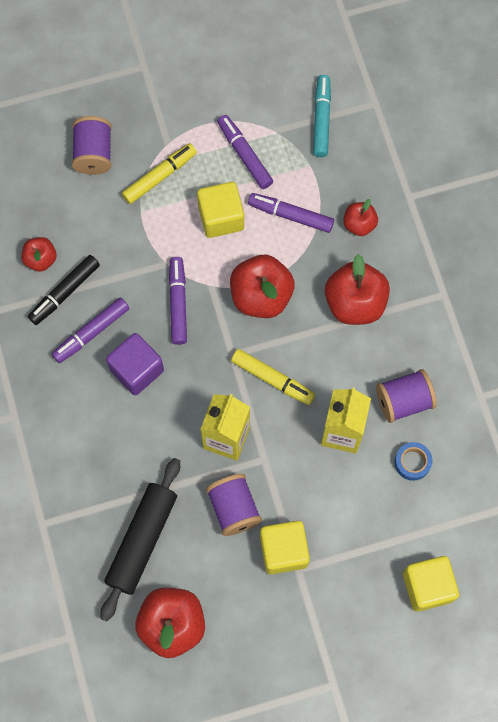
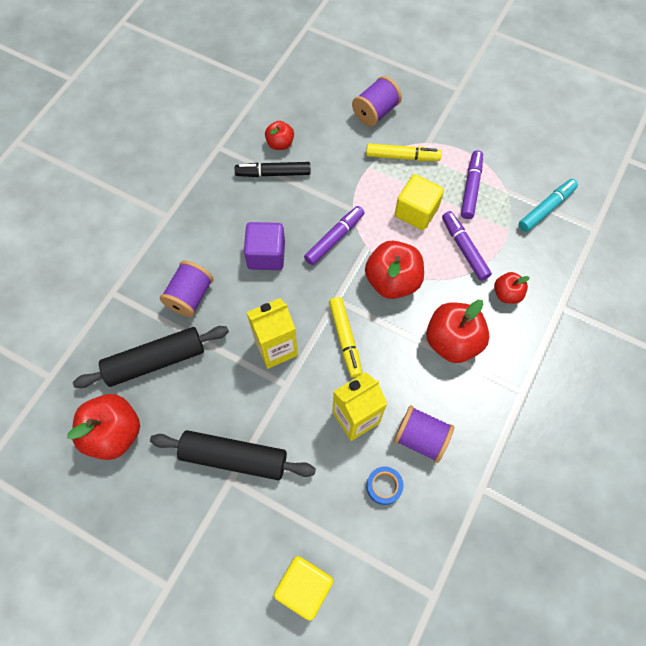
camera: 45 degrees right, 5 degrees down
(91, 333) = (263, 209): purple marker -> none
(234, 508) = (232, 397): purple spool -> purple spool (190, 296)
(283, 551) = (234, 457): yellow cube -> black rolling pin

